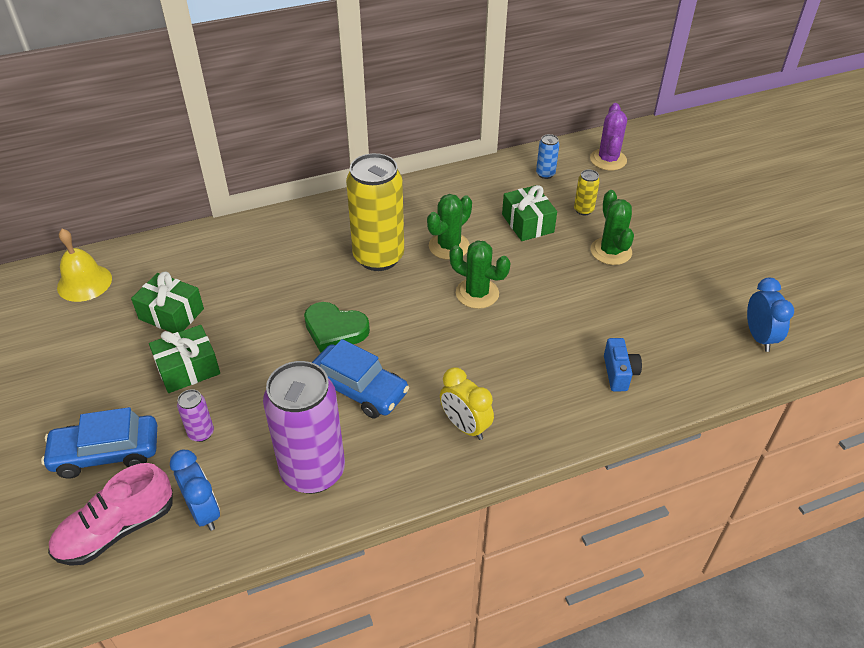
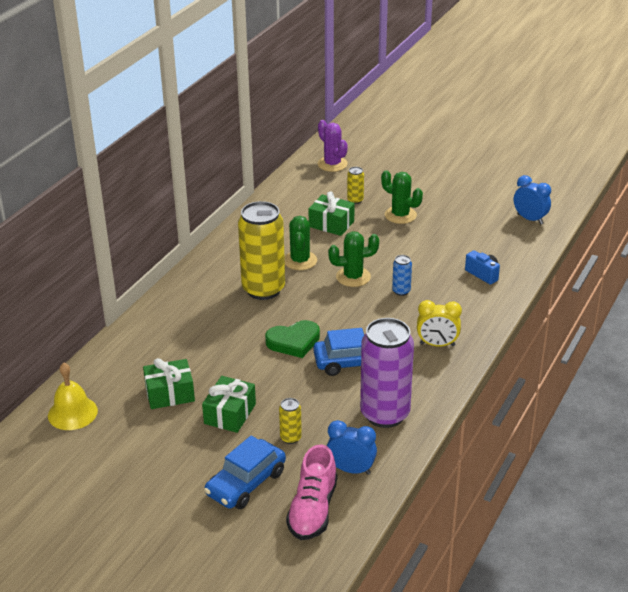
camera: 40 degrees left, 10 degrees down
(201, 433) = (290, 438): purple can -> yellow can
(545, 174) = (304, 190): blue can -> blue can (401, 291)

